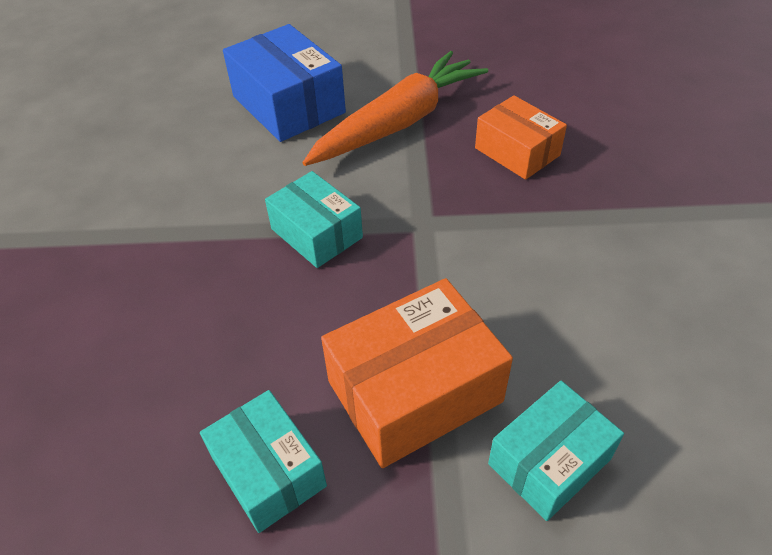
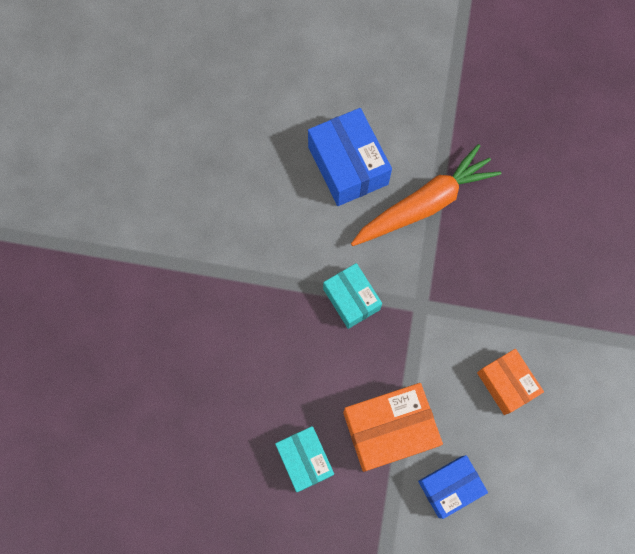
camera: 10 degrees right, 25 degrees up
(517, 152) = (500, 253): orange box -> orange box (506, 384)
(549, 461) = (450, 486): turquoise box -> blue box

